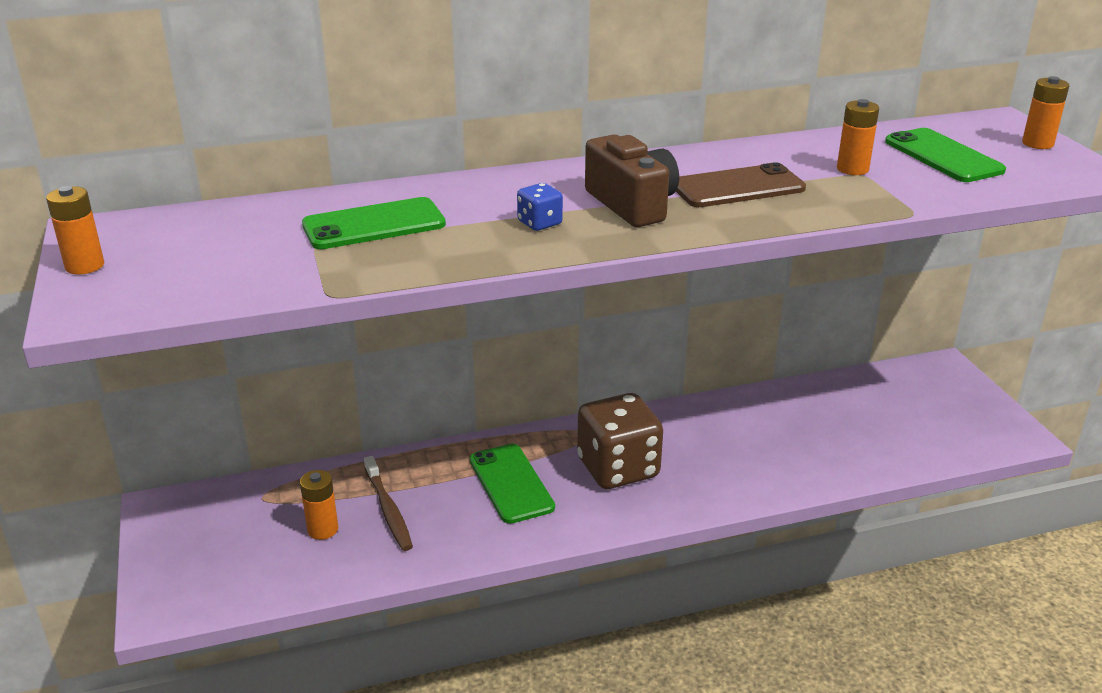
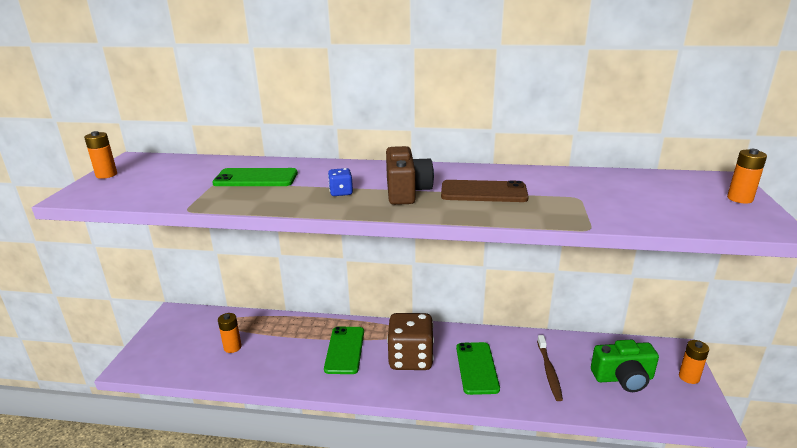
camera: 25 degrees right, 5 degrees down
(388, 510) = (271, 346): brown toothbrush -> brown toothbrush (549, 371)
(852, 169) = (575, 193): orange battery -> orange battery (689, 377)
(904, 418) = (623, 378): none -> green camera
(943, 156) = (652, 196): green phone -> green phone (476, 368)

